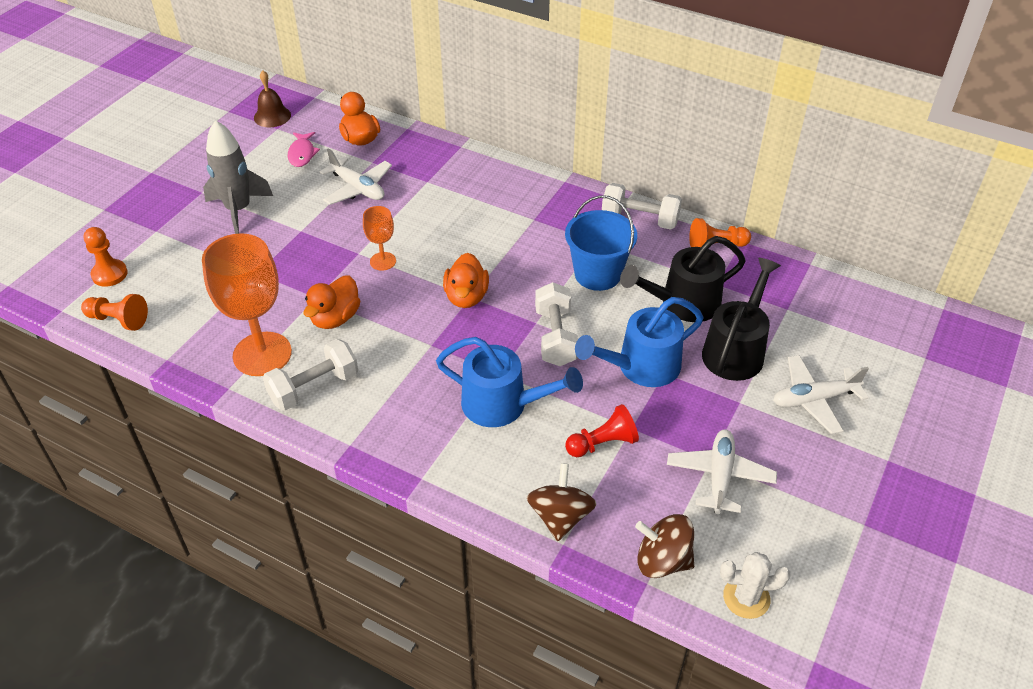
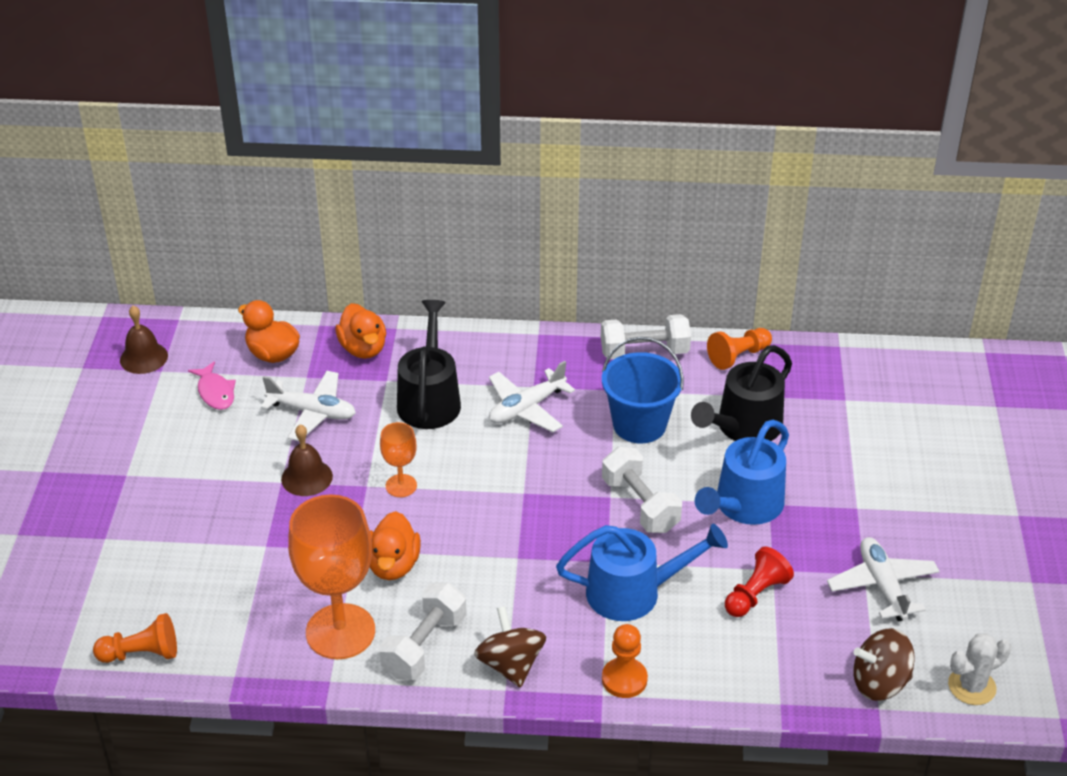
camera: 25 degrees left, 5 degrees down
(109, 274) = (88, 606): orange pawn -> orange pawn (624, 679)
(238, 210) = (188, 482): grey rocket -> none
(320, 233) = (307, 477): none -> brown bell
(466, 297) = (519, 494): orange duck -> orange duck (363, 348)
(560, 517) = (761, 679): brown spinning top -> brown spinning top (510, 665)
(736, 350) = (822, 458): black watering can -> black watering can (429, 399)
(814, 399) = (922, 481): white plane -> white plane (526, 408)

